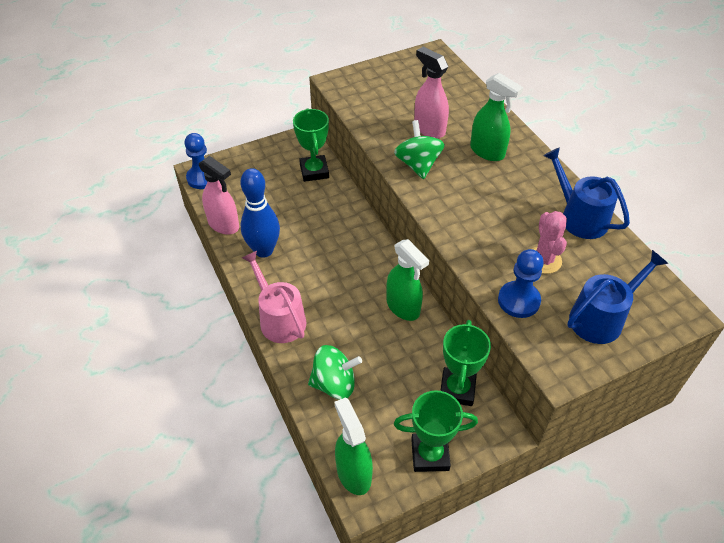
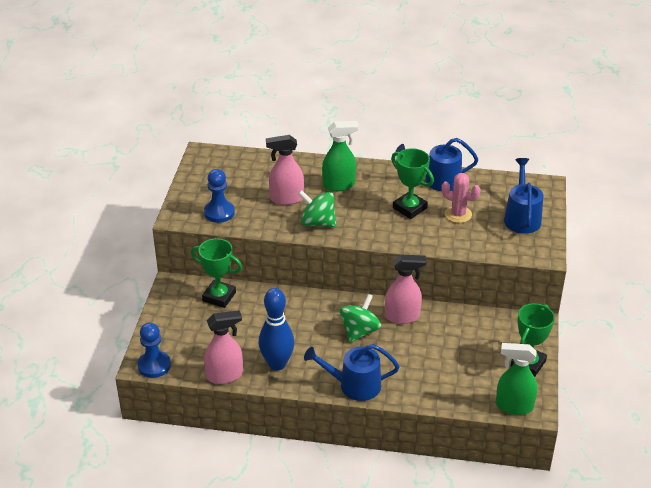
camera: 55 degrees left, 10 degrees down
(279, 319) = (354, 385): pink watering can -> blue watering can
(334, 384) = (437, 382): green spinning top -> green spinning top (359, 331)
(403, 307) = (402, 316): green spray bottle -> pink spray bottle
(457, 389) = (491, 326): green trophy -> green trophy (409, 208)
(518, 300) = (480, 242): blue pawn -> blue pawn (219, 212)

